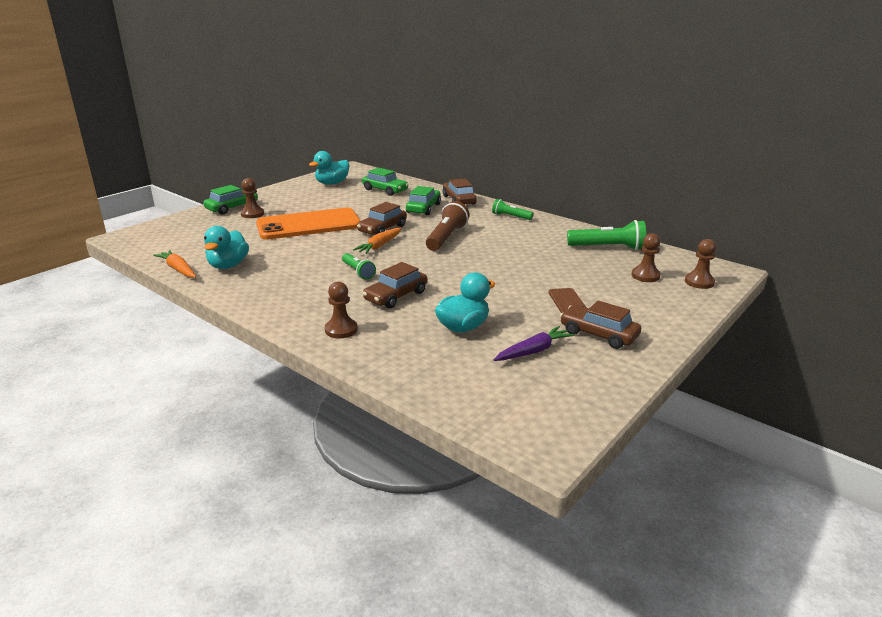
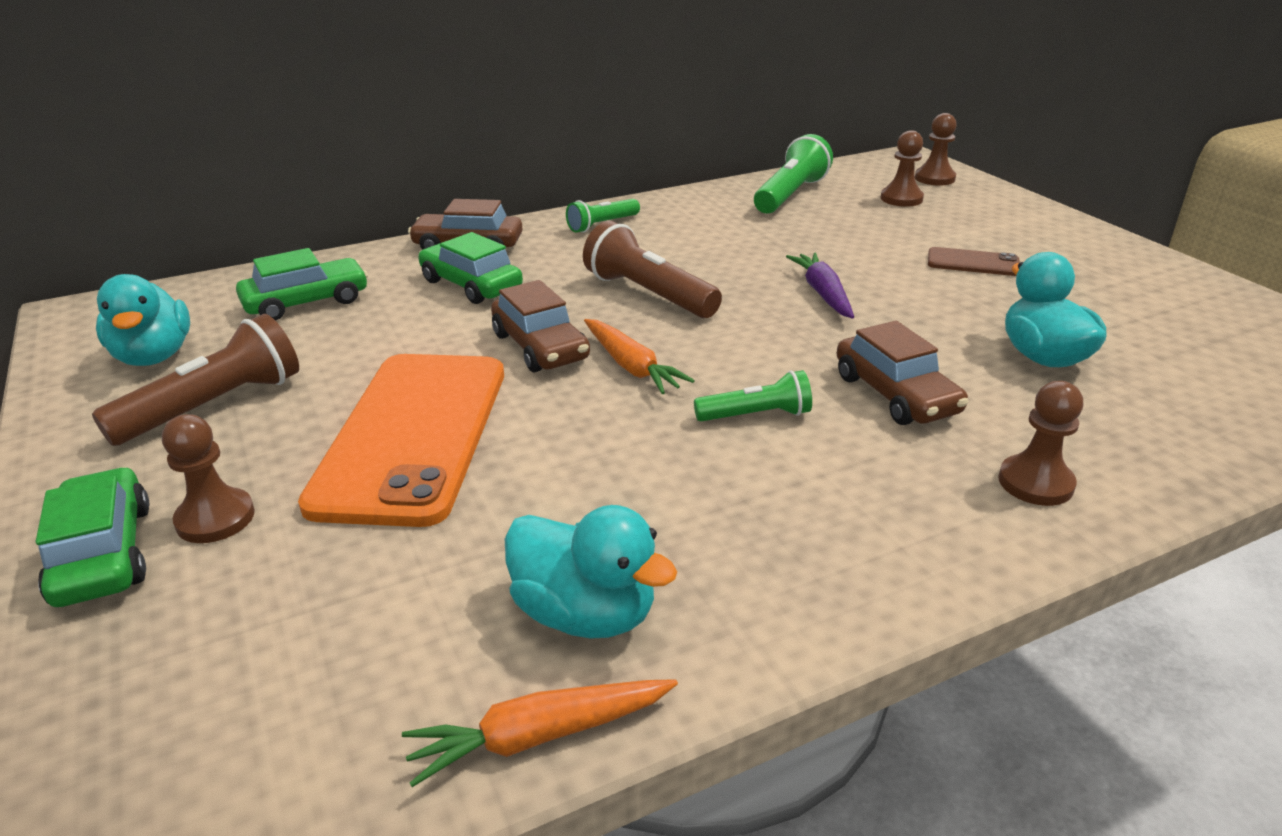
camera: 65 degrees left, 5 degrees up
(308, 198) = (214, 406): none -> brown flashlight
(533, 351) = (1131, 321): purple carrot -> purple carrot (823, 293)
(598, 334) = (1080, 268): brown car -> none

